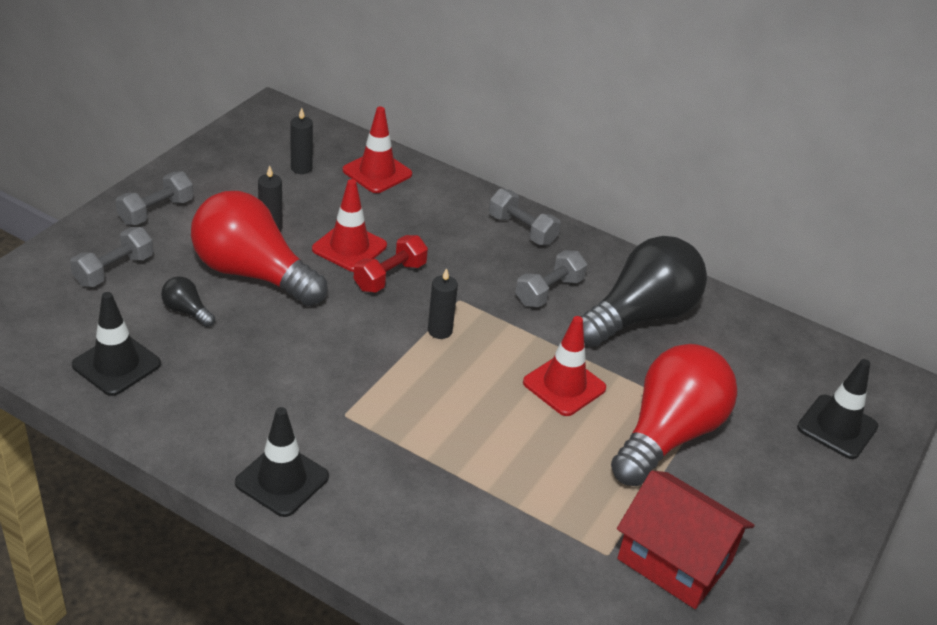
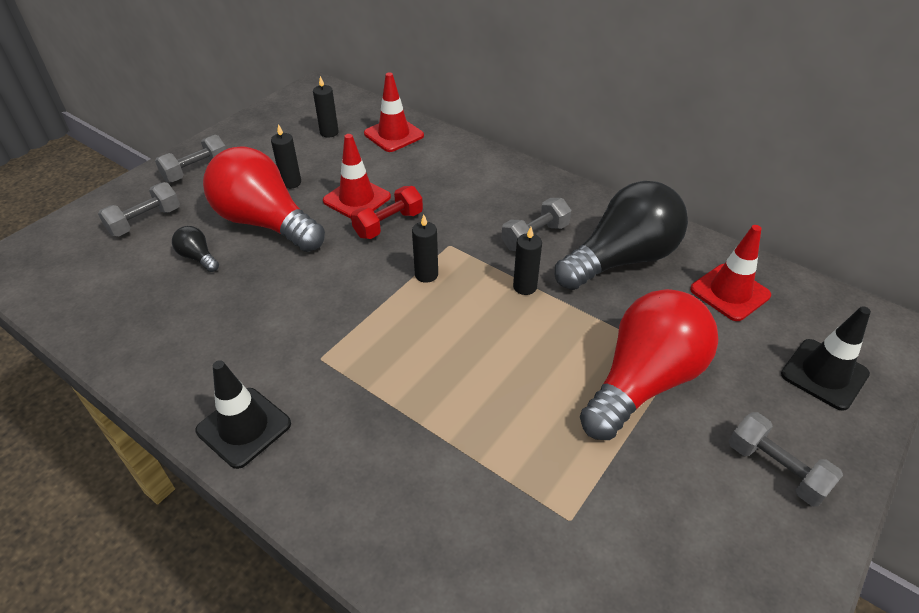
camera: 10 degrees right, 5 degrees up
(116, 364) = (120, 308): black traffic cone -> none
(522, 230) = (516, 181): grey dumbbell -> grey dumbbell (776, 469)
(544, 344) = (525, 287): none -> black candle
(564, 385) = (540, 329): red traffic cone -> red traffic cone (730, 292)
(674, 560) = (644, 529): red house -> none

